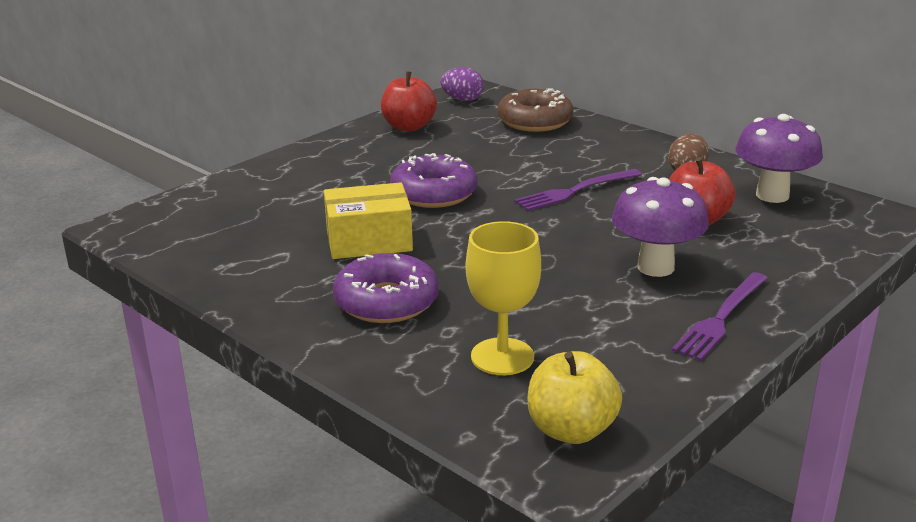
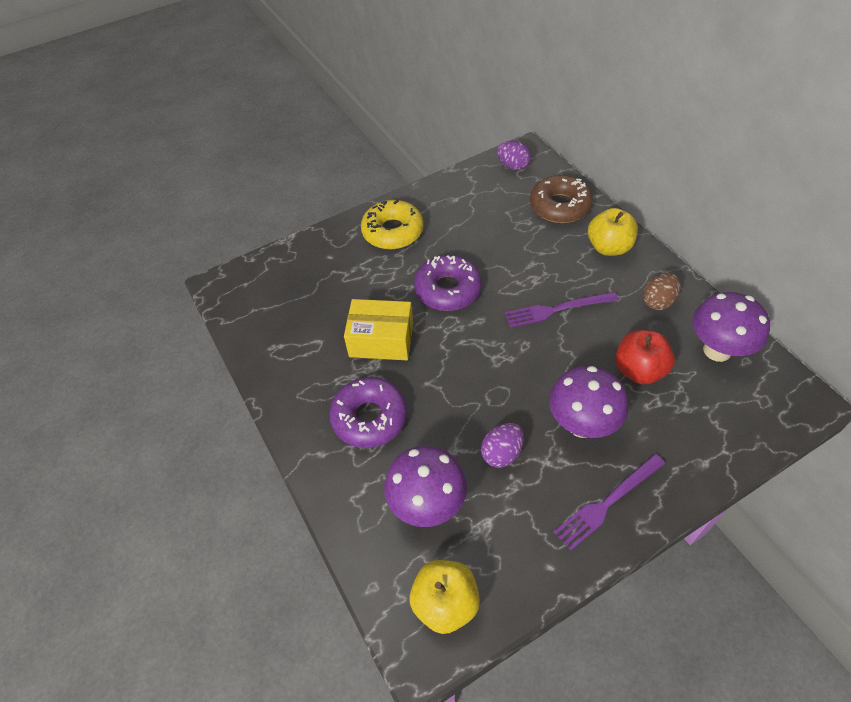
camera: 20 degrees right, 25 degrees up
(339, 160) = (393, 231): none -> yellow donut
(409, 127) = (459, 196): red apple -> none
(502, 357) = (427, 505): yellow goblet -> purple mushroom
(573, 302) = (502, 453): none -> purple egg
(608, 142) = (609, 247): none -> yellow apple

